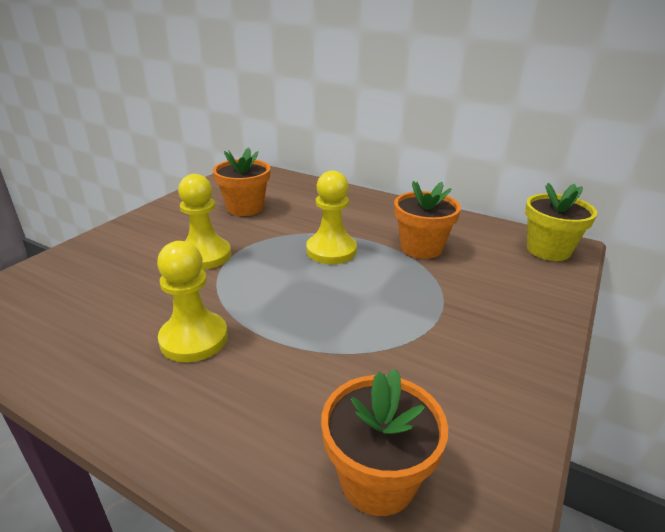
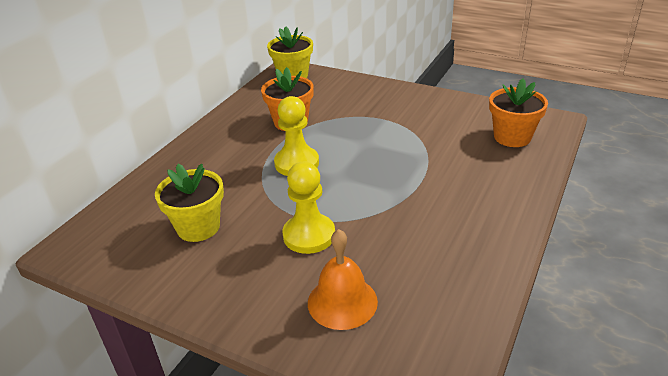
camera: 90 degrees left, 5 degrees up
(104, 269) = (342, 302): none -> orange bell
(194, 339) = (433, 214): yellow pawn -> none
(245, 208) = (198, 227): orange flower pot -> yellow flower pot

